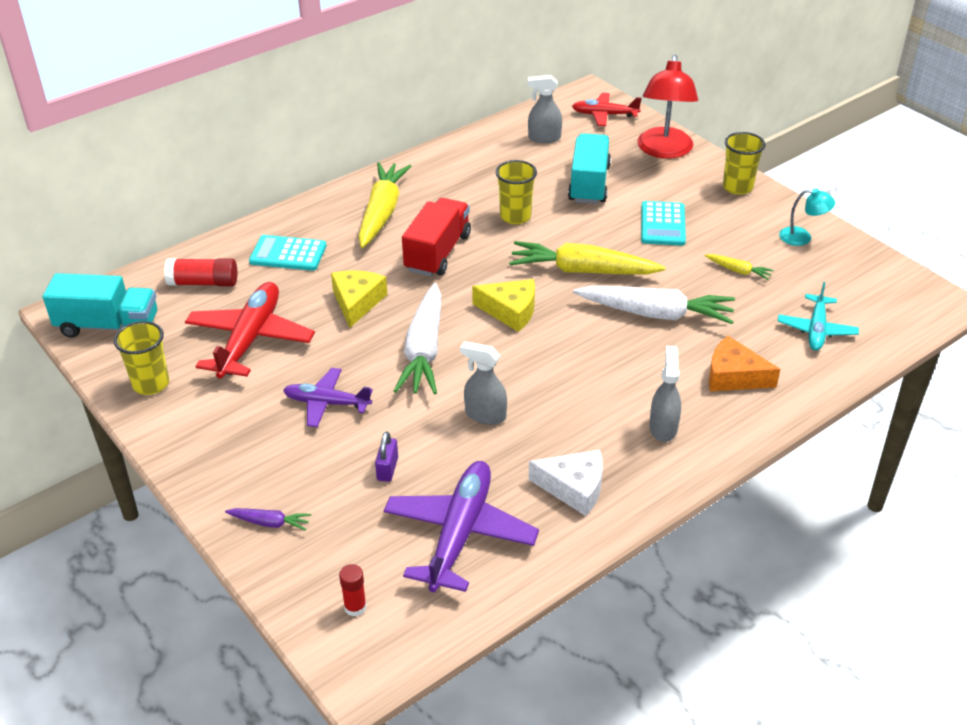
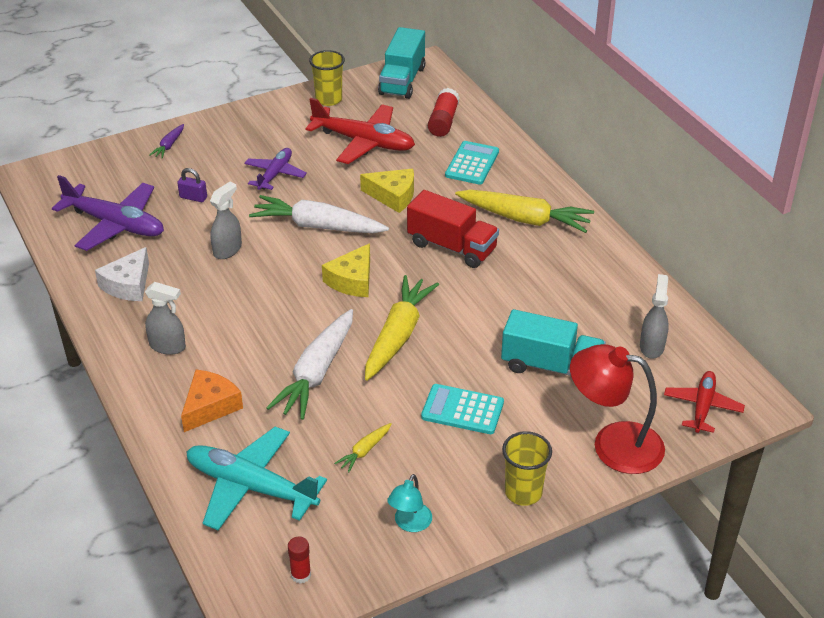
camera: 100 degrees right, 0 degrees up
(355, 607) = (79, 175): red glue stick -> red glue stick (301, 575)
(515, 216) = (500, 303): yellow cup -> none
(816, 330) = (251, 487): turquoise plane -> turquoise plane, size x1.66

